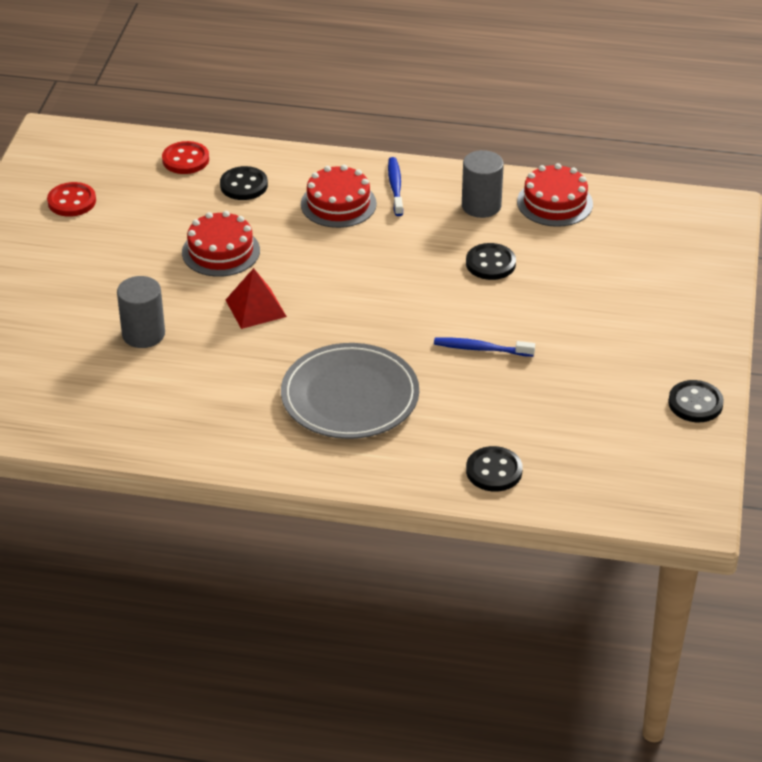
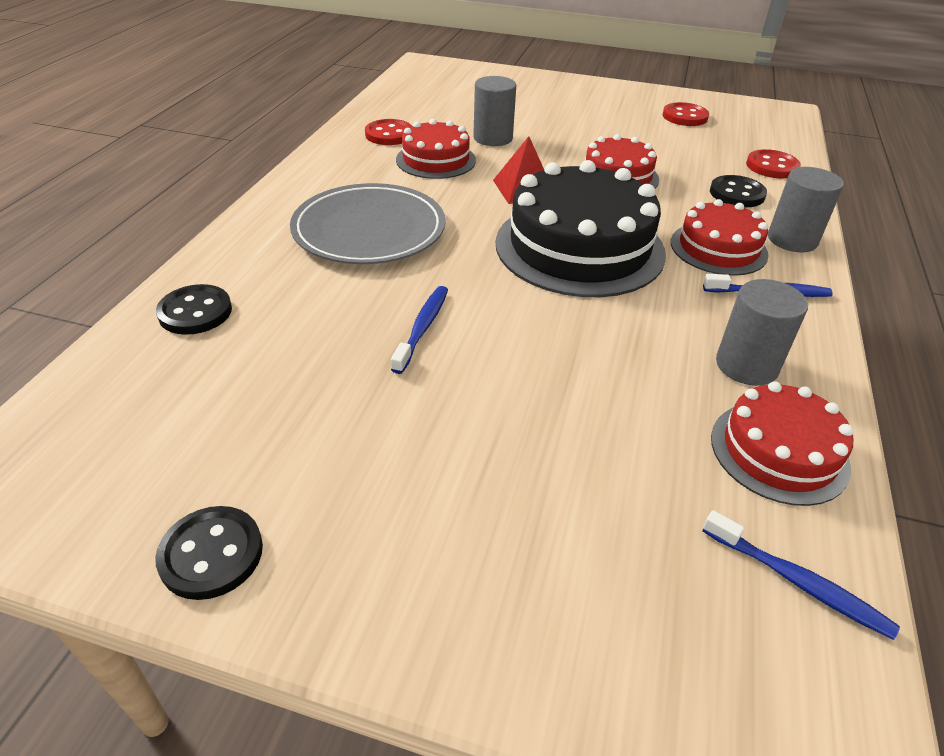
camera: 95 degrees right, 0 degrees up
(143, 412) = (389, 134): none -> red button
(202, 370) = (436, 160): none -> red cake
(317, 166) = (792, 240): none -> grey cylinder
(352, 275) = (579, 247): none -> black cake
(490, 263) = (606, 358): black button -> none
(640, 208) = (797, 581): none -> blue toothbrush

